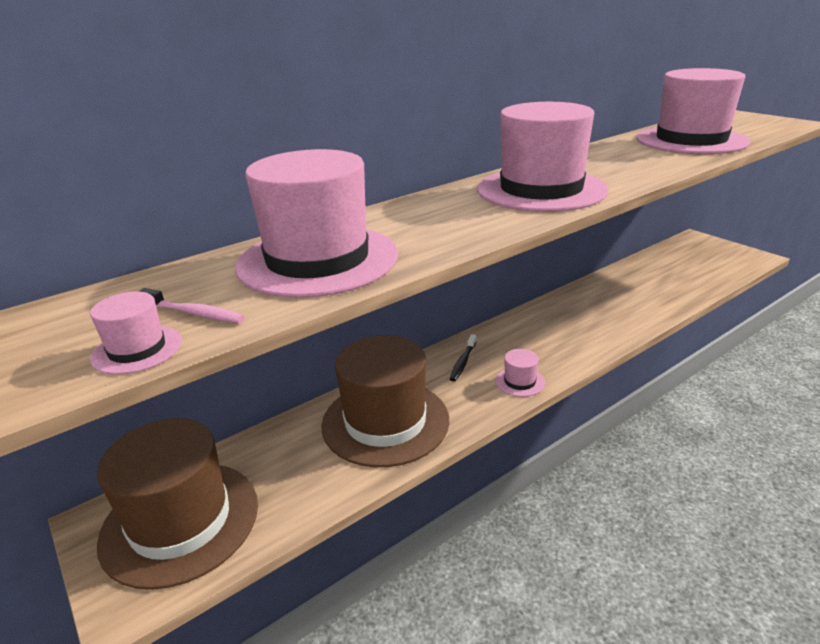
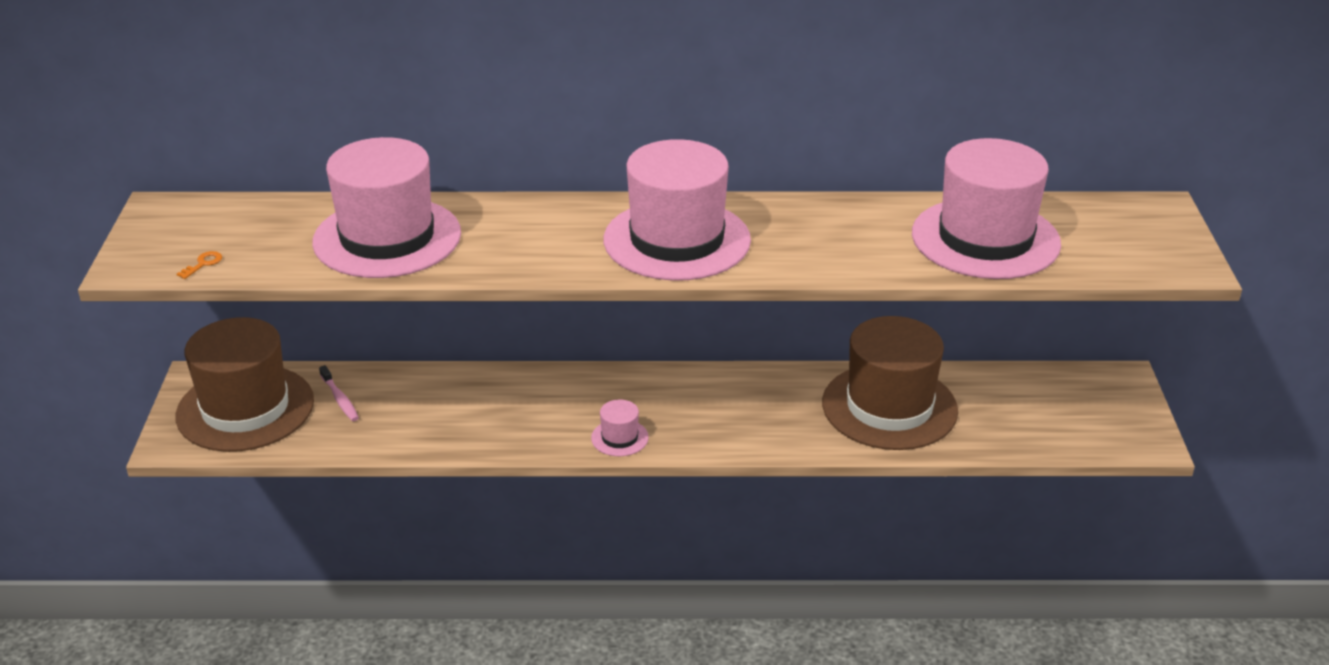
camera: 35 degrees right, 5 degrees up
(137, 349) = (203, 264): pink hat -> orange key
(194, 313) = (260, 250): pink toothbrush -> pink toothbrush (340, 399)
(385, 422) = (461, 412): brown hat -> brown hat (889, 407)
(463, 362) = (598, 393): black toothbrush -> none

